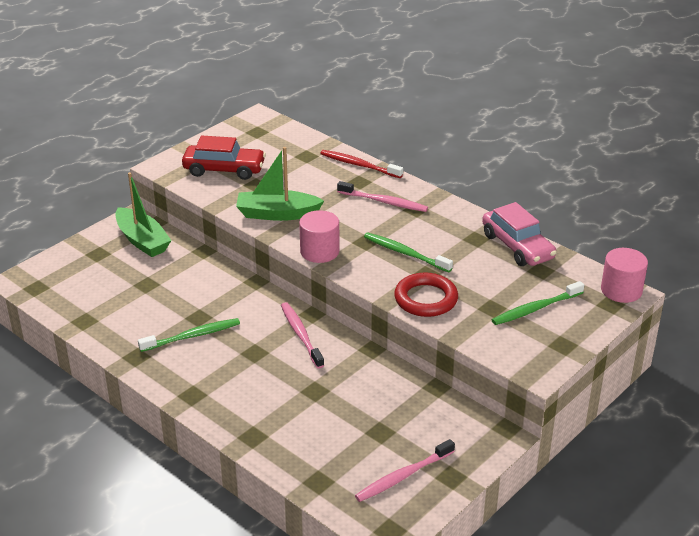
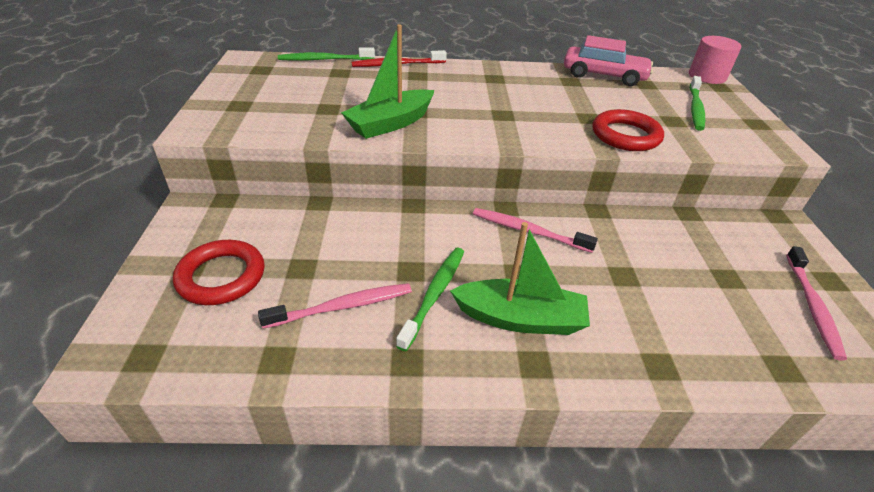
camera: 45 degrees left, 5 degrees up
(105, 268) = (221, 276): none -> red ring
(142, 240) = (233, 224): green boat -> green boat (520, 318)
(224, 170) = (275, 108): red car -> none
(319, 251) = (482, 137): pink cylinder -> none
(384, 202) = (463, 82): pink toothbrush -> pink toothbrush (343, 306)
(405, 253) = (546, 110): green toothbrush -> green toothbrush (324, 59)

